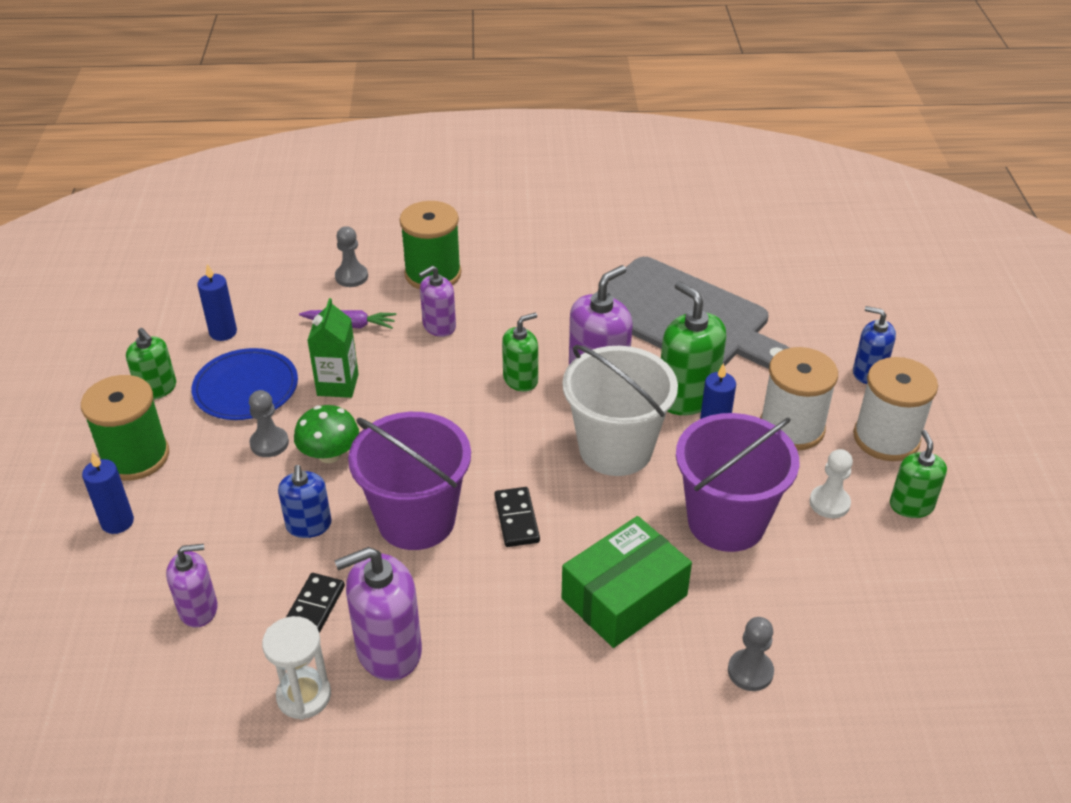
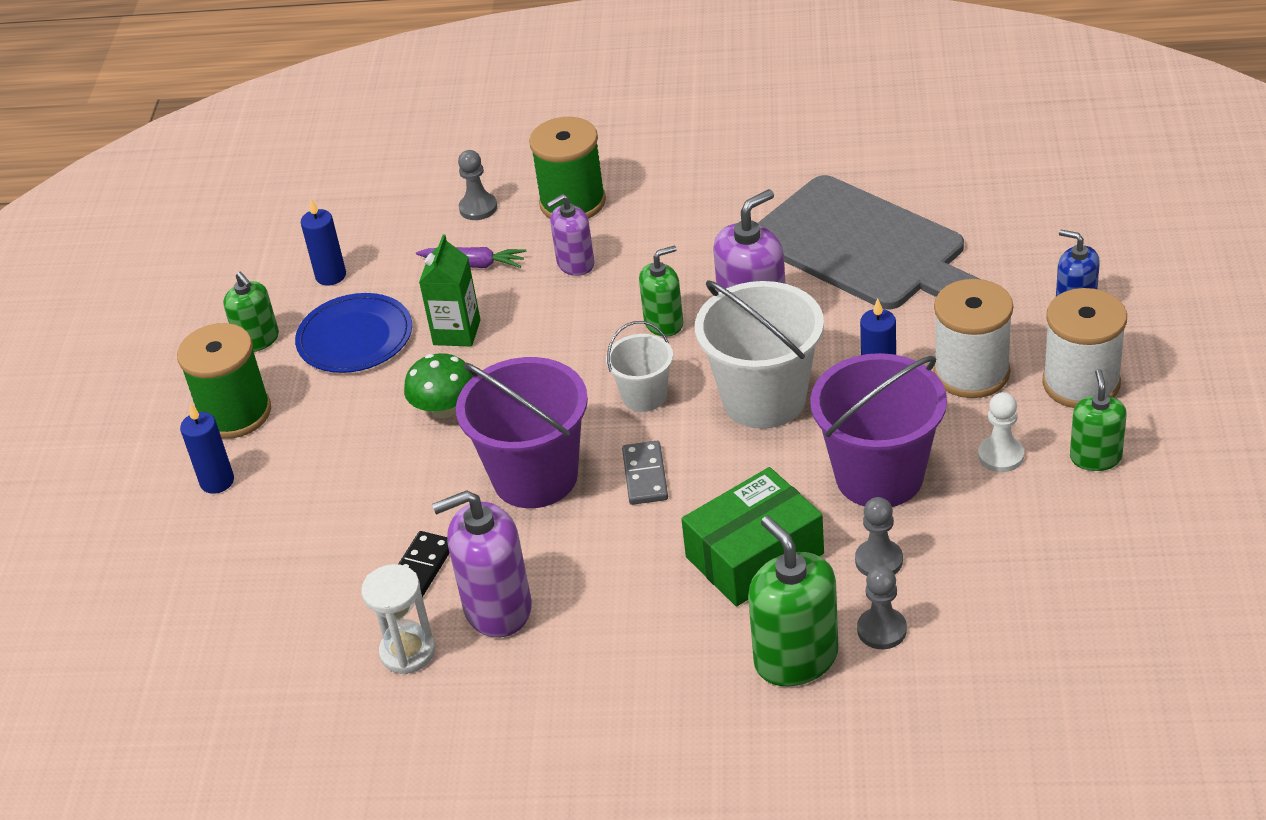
camera: 10 degrees right, 0 degrees up
(198, 609) = (301, 568): purple soap dispenser -> none
(269, 443) = (379, 397): grey pawn -> grey pawn (879, 560)
(309, 525) = (419, 483): blue soap dispenser -> none
(509, 445) = (644, 396): none -> white bucket
(516, 519) = (645, 475): black domino -> grey domino
(687, 397) = (854, 340): green soap dispenser -> green soap dispenser (796, 658)

